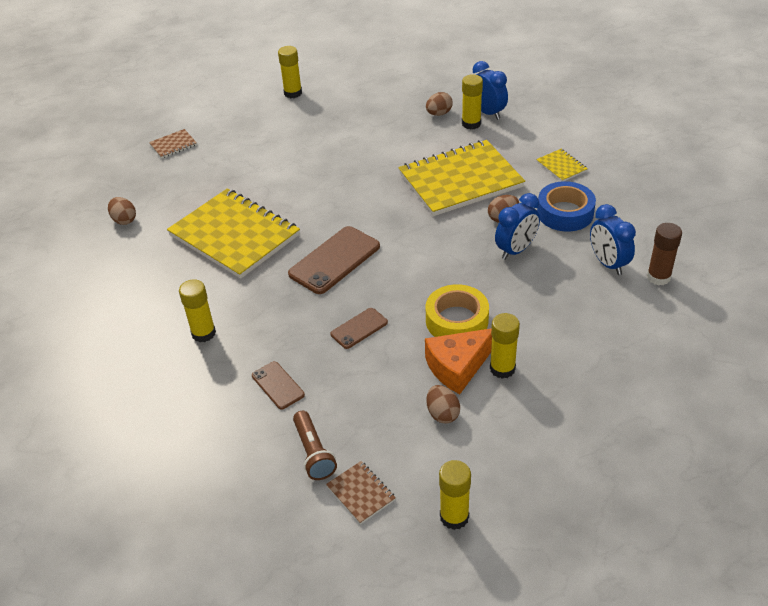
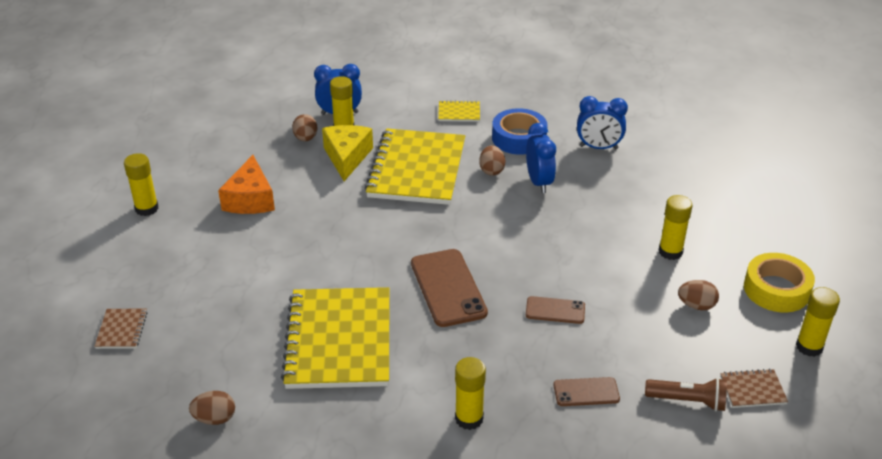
camera: 60 degrees left, 5 degrees down
(234, 235) = (339, 340): yellow notebook -> yellow notebook turned 75 degrees counterclockwise
(359, 328) = (555, 310): brown phone -> brown phone turned 75 degrees counterclockwise
(437, 142) = (347, 157): none -> yellow cheese
(457, 320) = (595, 251): yellow tape -> yellow tape (776, 289)
(458, 366) = (649, 274): orange cheese -> orange cheese (250, 199)
(658, 277) = (635, 133): brown glue stick -> none

